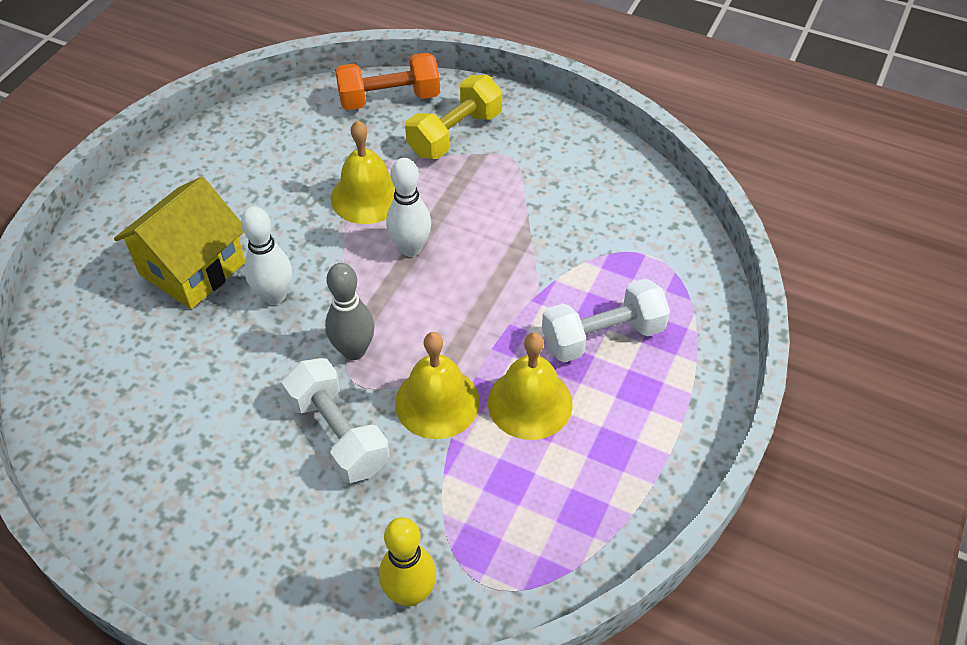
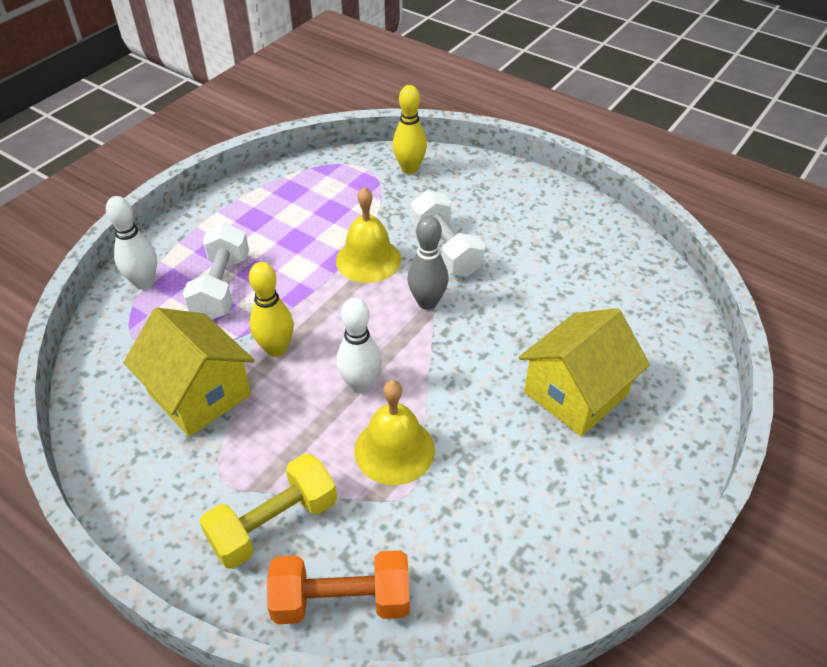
camera: 170 degrees left, 5 degrees down
(274, 296) = (494, 356): white bowling pin -> white bowling pin (144, 283)
(508, 272) = (276, 349): none -> yellow bowling pin
(530, 403) = (299, 251): yellow bell -> none
(564, 219) = (199, 394): none -> yellow house
(602, 336) = (221, 287): white dumbbell -> white dumbbell turned 75 degrees counterclockwise

